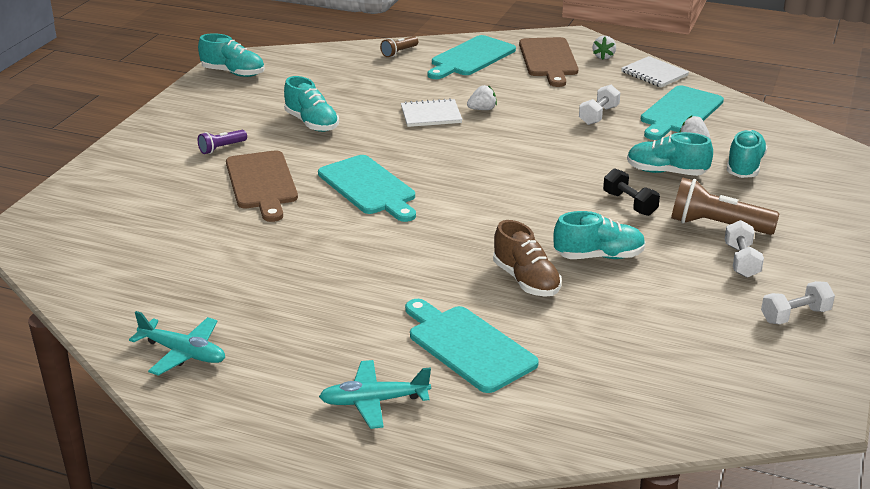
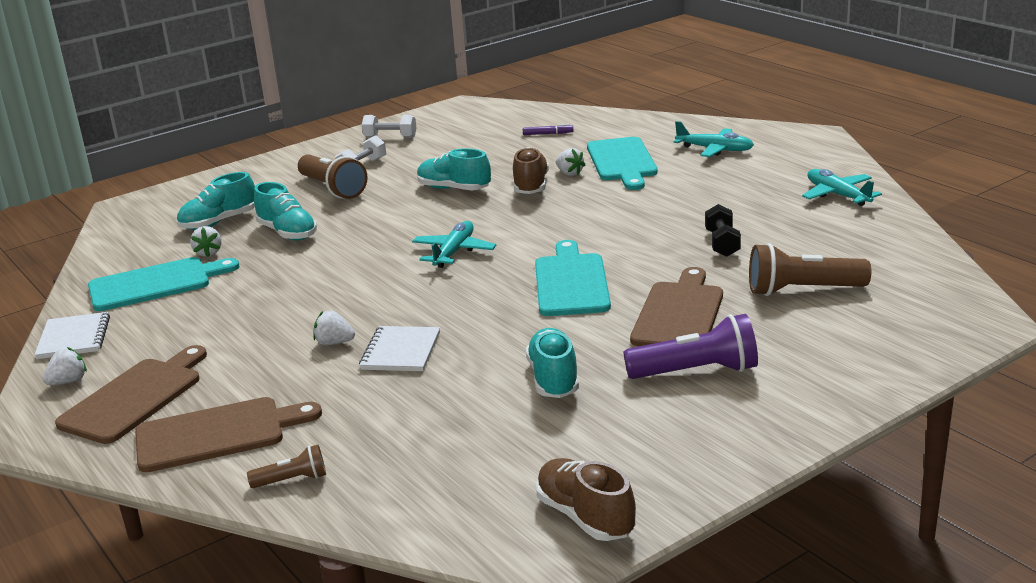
camera: 145 degrees left, 5 degrees down
(174, 225) = (802, 290): none -> brown flashlight
(222, 148) = (696, 372): purple flashlight -> purple flashlight, size x1.87
(233, 73) = (585, 517): turquoise shoe -> brown shoe
(431, 115) = (401, 351): white notebook -> white notebook turned 75 degrees clockwise
(470, 58) = (217, 434): turquoise cutting board -> brown cutting board
(497, 190) = (454, 252): none -> turquoise plane
(507, 310) = (569, 173): none -> white strawberry
(598, 115) = (234, 301): white dumbbell -> none
(616, 376) = (548, 134): none -> purple marker
(629, 204) = (365, 216): black dumbbell -> black dumbbell (722, 244)

